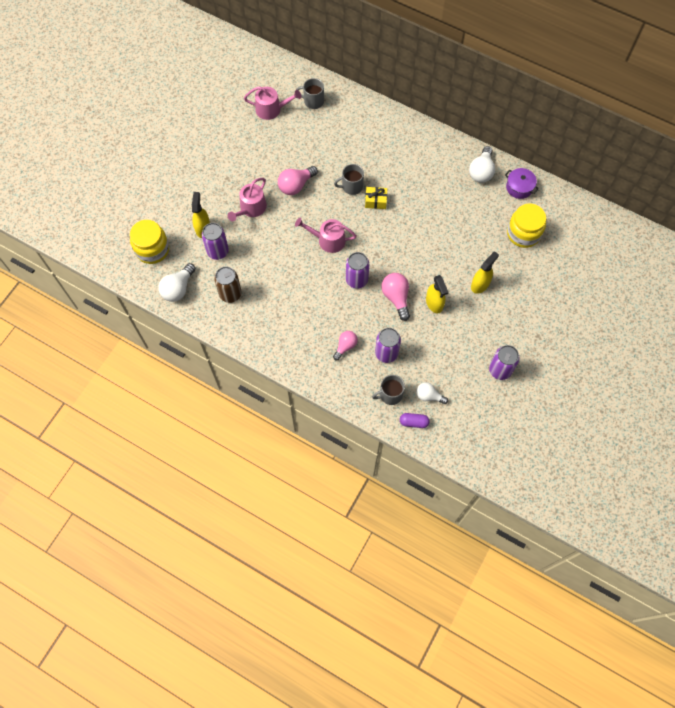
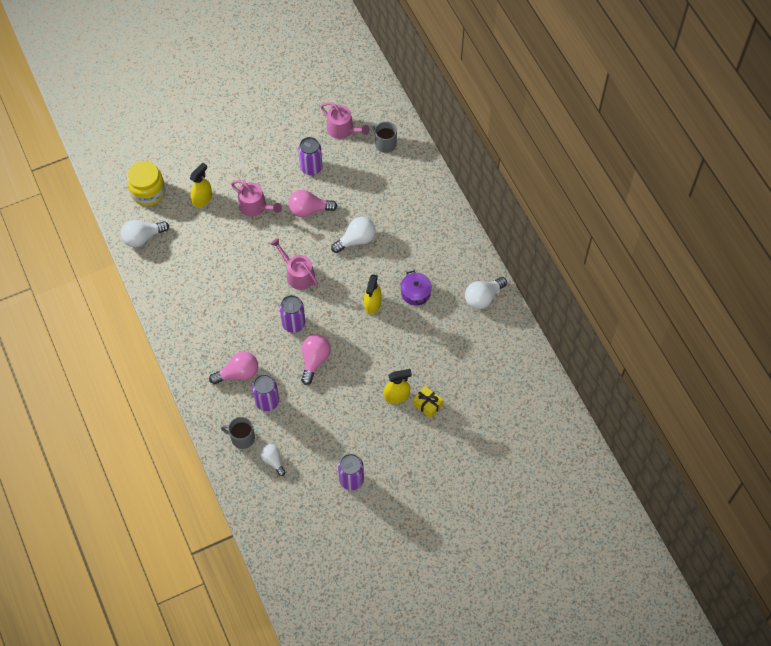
camera: 35 degrees right, 5 degrees down
(218, 251) = (199, 226): purple can -> purple can (311, 168)
(230, 294) = (180, 269): brown can -> none
(251, 208) = (255, 206): pink watering can -> pink watering can turned 120 degrees counterclockwise
(345, 346) = (238, 373): pink light bulb -> pink light bulb, size x1.51
(351, 186) = (356, 240): grey mug -> white light bulb
(375, 201) = (366, 266): yellow gift -> yellow gift (427, 404)
(413, 422) = (242, 473): purple capsule -> none
(434, 303) = (343, 386): yellow spray bottle -> yellow spray bottle (372, 304)
(519, 187) = (506, 333): purple pot -> purple pot (415, 293)
(523, 234) = (474, 376): yellow jar -> none

